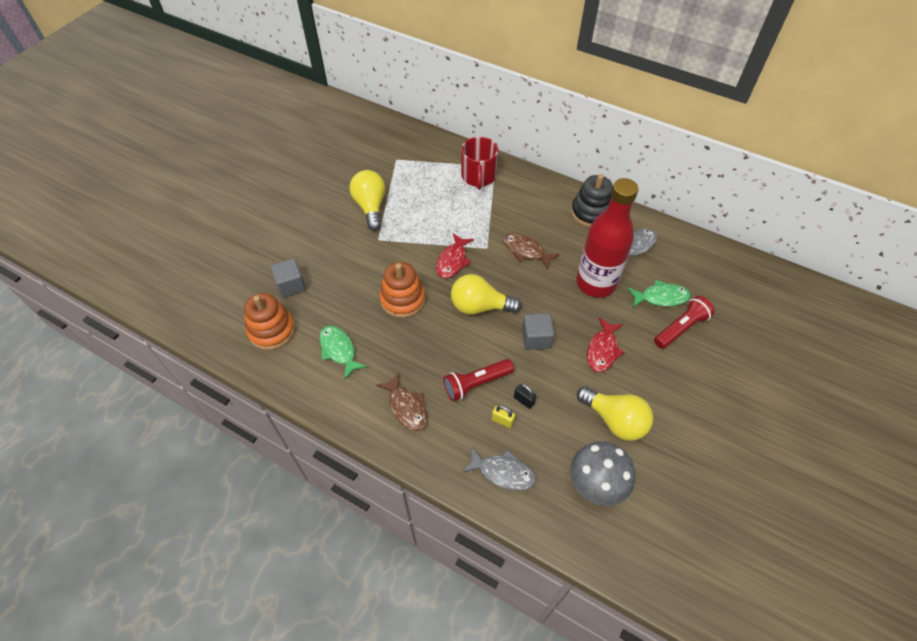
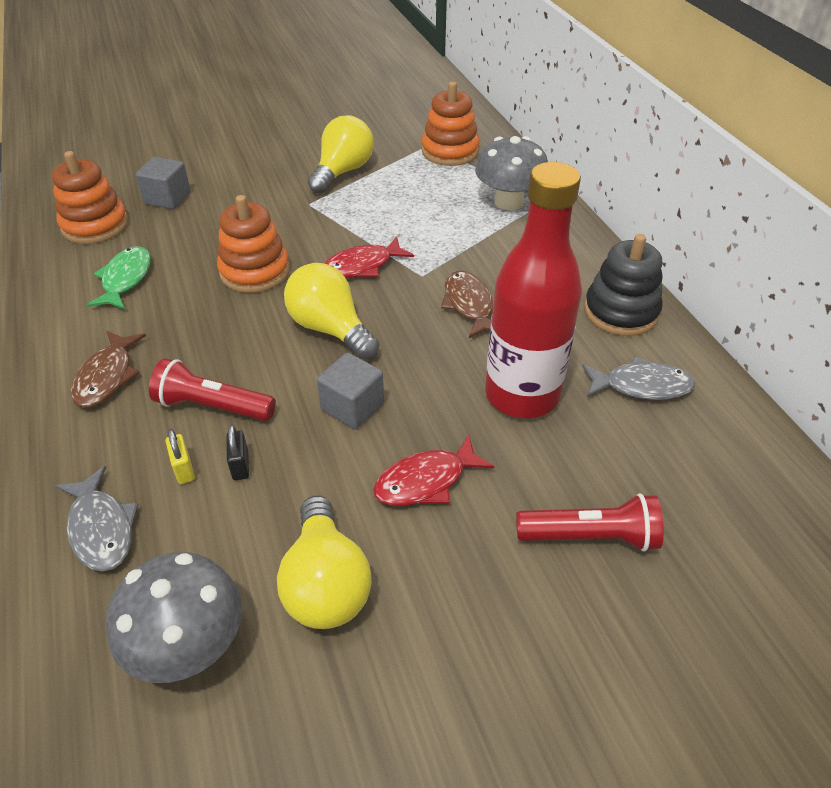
camera: 40 degrees right, 10 degrees down
(413, 159) = (450, 151): none -> orange stacking toy
(478, 176) = (508, 202): red mug -> grey mushroom
(661, 297) = (606, 474): green fish -> none

